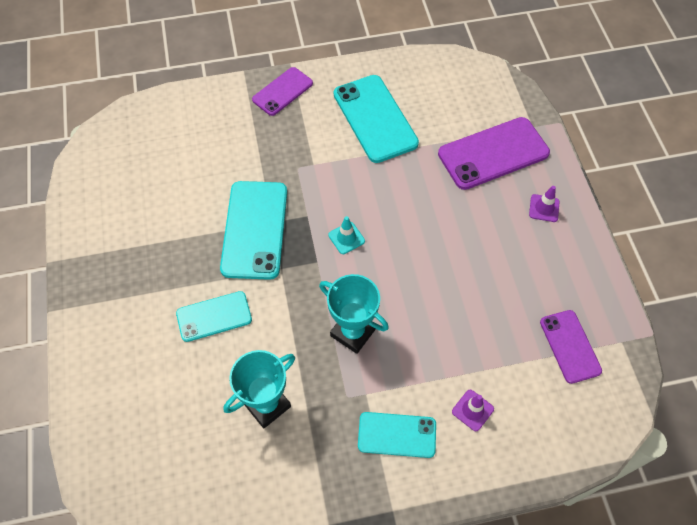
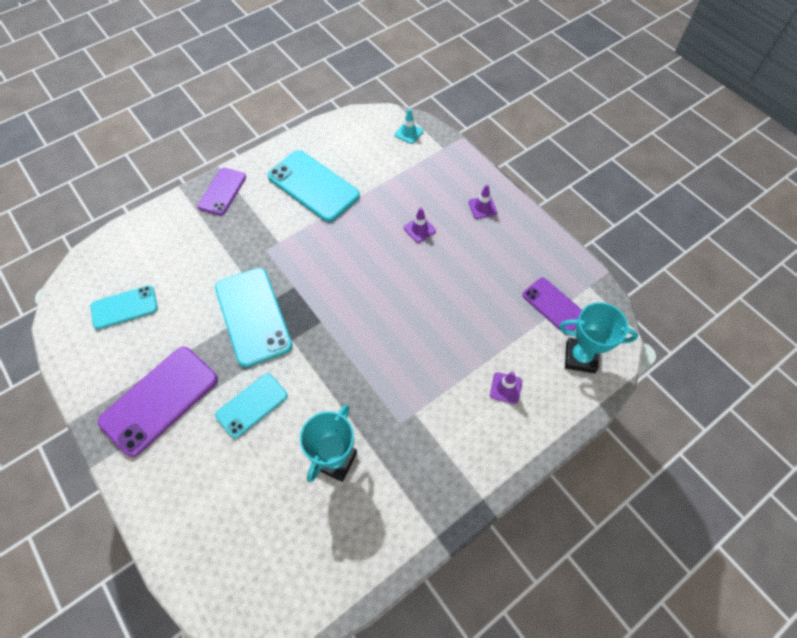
camera: 25 degrees left, 0 degrees up
(346, 238) = (336, 292): turquoise traffic cone -> turquoise traffic cone (408, 133)
(353, 332) = (379, 367): turquoise trophy -> turquoise trophy (580, 357)
(397, 435) = (456, 435): turquoise phone -> turquoise phone (124, 307)
(463, 206) = (419, 229): none -> purple traffic cone
(493, 153) = (422, 179): purple phone -> purple phone (159, 400)

